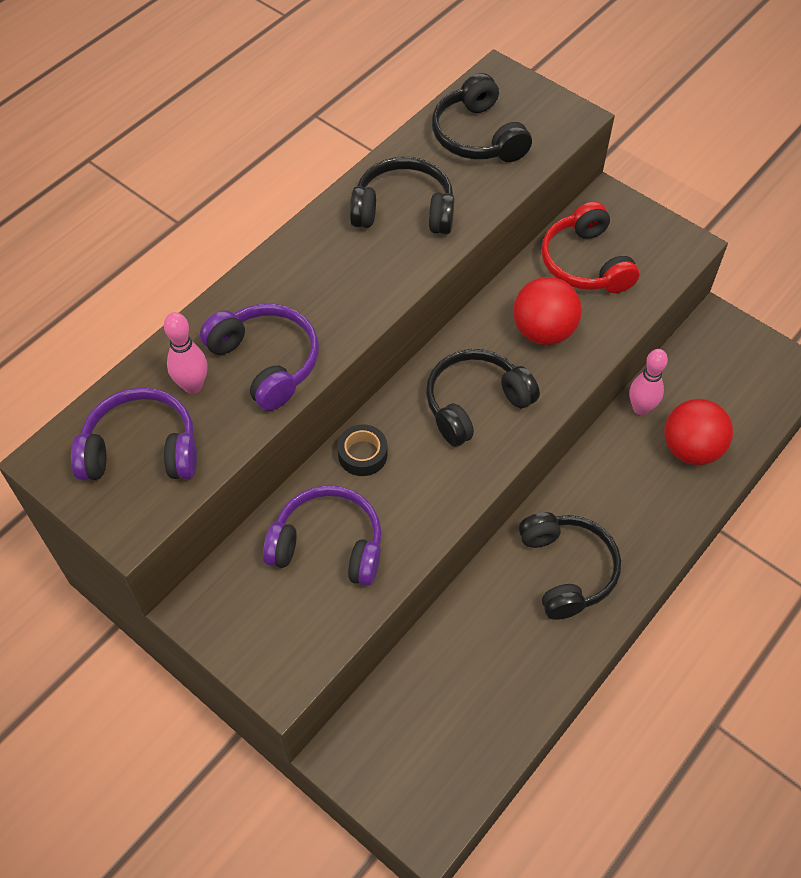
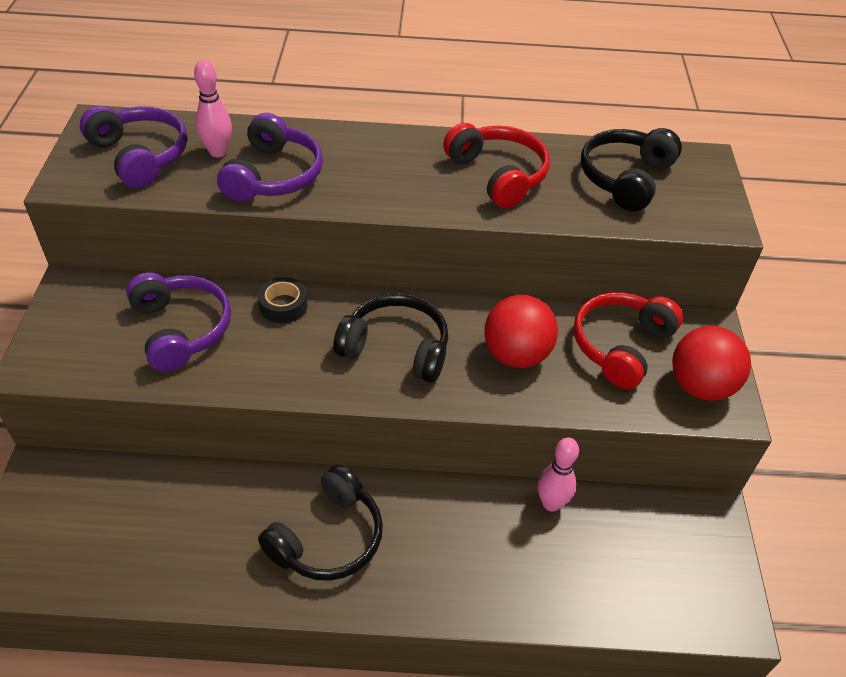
camera: 50 degrees right, 10 degrees down
(404, 210) = (498, 175): black headphones -> red headphones
(691, 449) = (546, 570): red ball -> red ball (700, 386)

